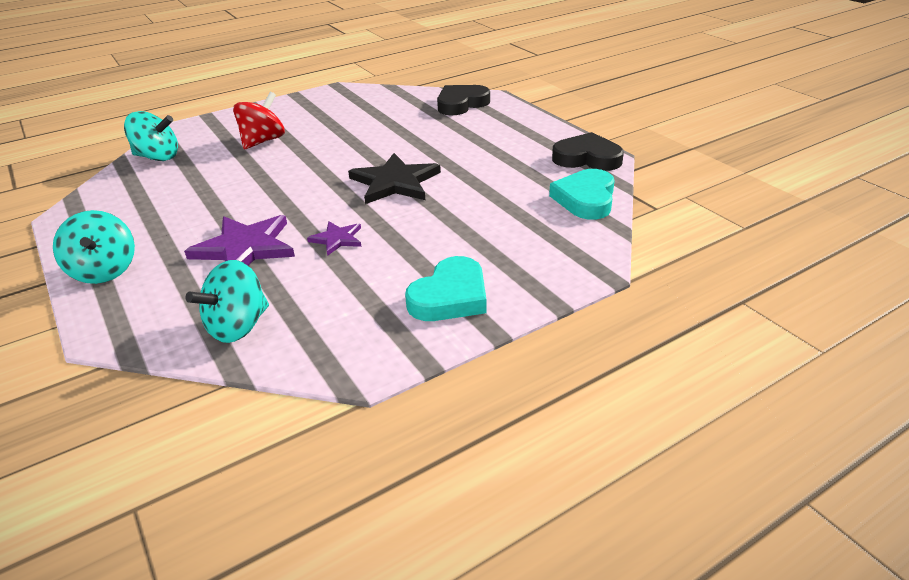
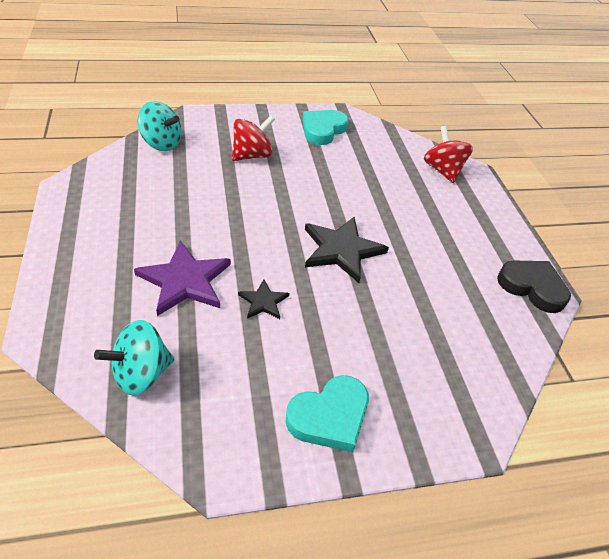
camera: 15 degrees right, 10 degrees up
(104, 271) = (68, 262): turquoise spinning top -> none
(337, 239) = (263, 301): purple star -> black star
(461, 104) = (442, 170): black heart -> red spinning top
(585, 199) = (507, 342): turquoise heart -> turquoise heart (323, 130)

